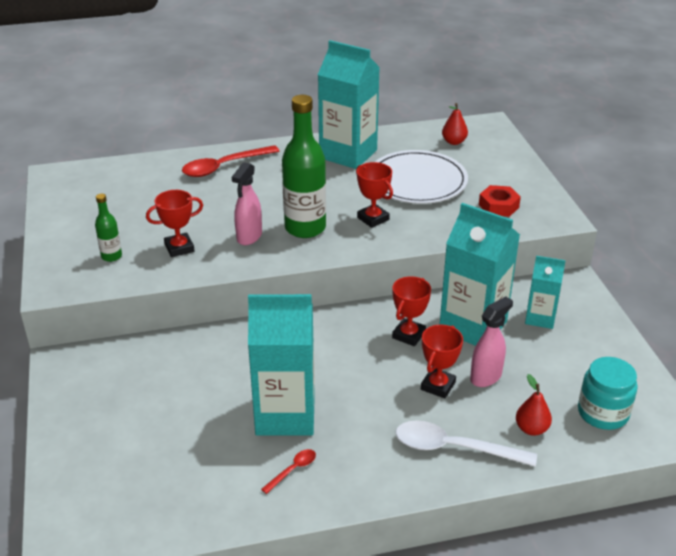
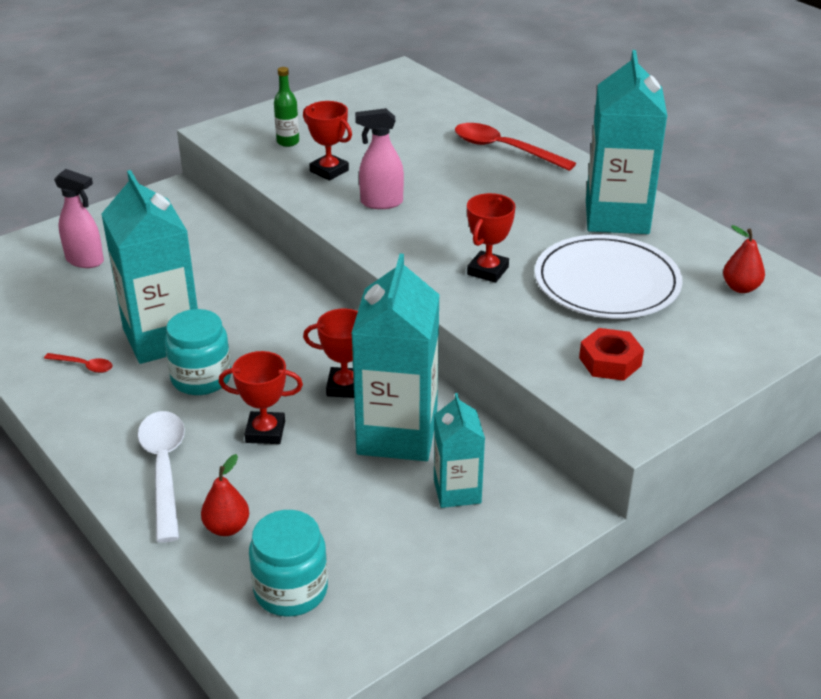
camera: 65 degrees right, 0 degrees up
(305, 228) = (427, 231): green bottle -> none
(354, 404) = (201, 378): none -> turquoise jar
(486, 377) = (304, 467): pink spray bottle -> pink spray bottle (85, 261)

